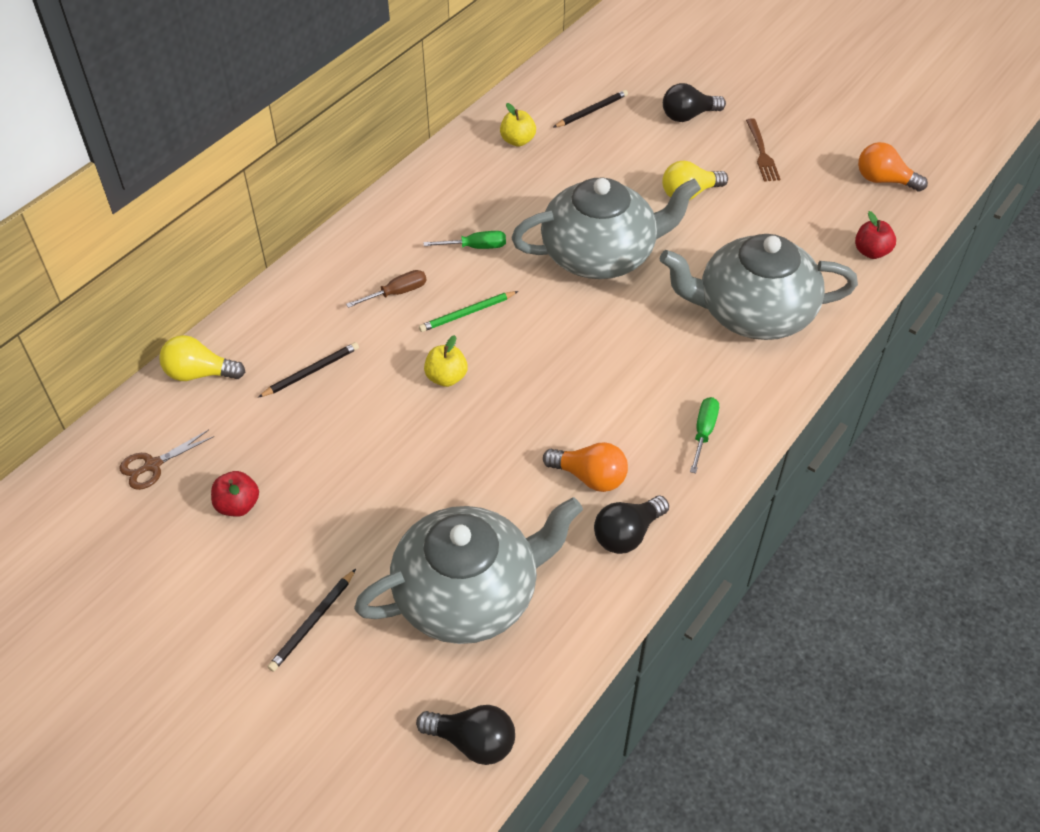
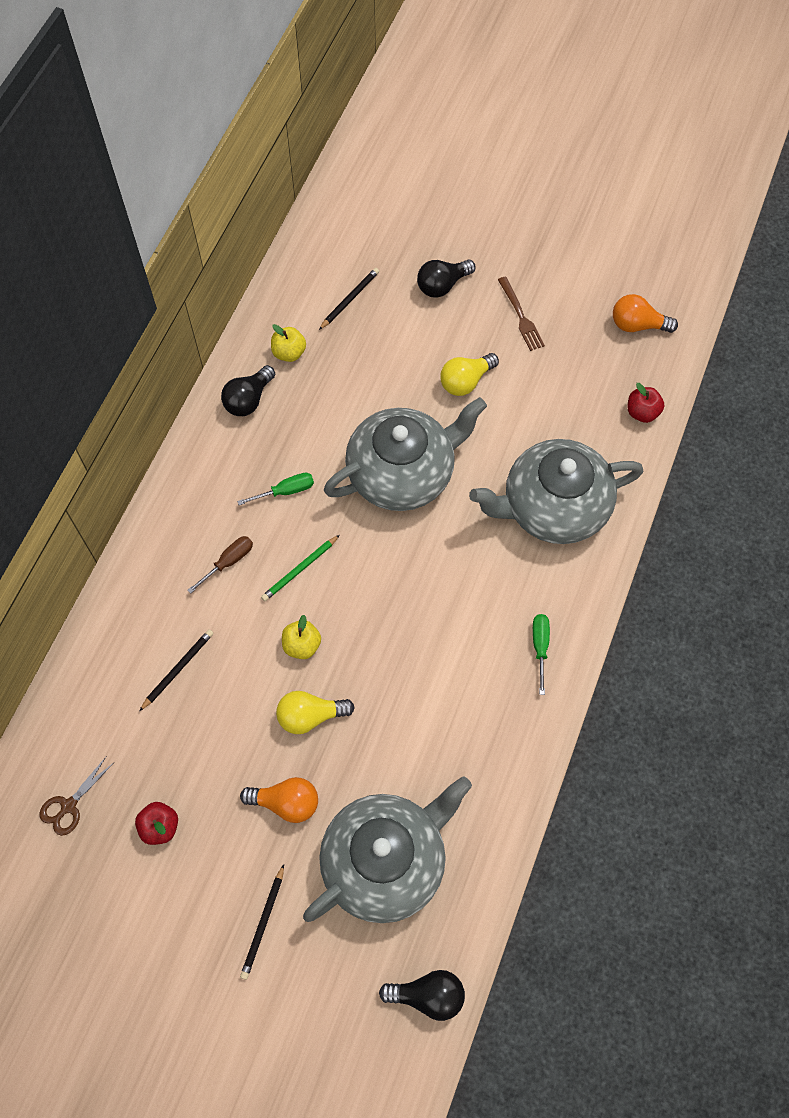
camera: 15 degrees left, 15 degrees up
(199, 373) = (75, 697): yellow light bulb -> yellow light bulb (310, 716)
(590, 477) = (455, 718): orange light bulb -> orange light bulb (286, 803)
(627, 534) = (501, 767): black light bulb -> black light bulb (248, 400)

